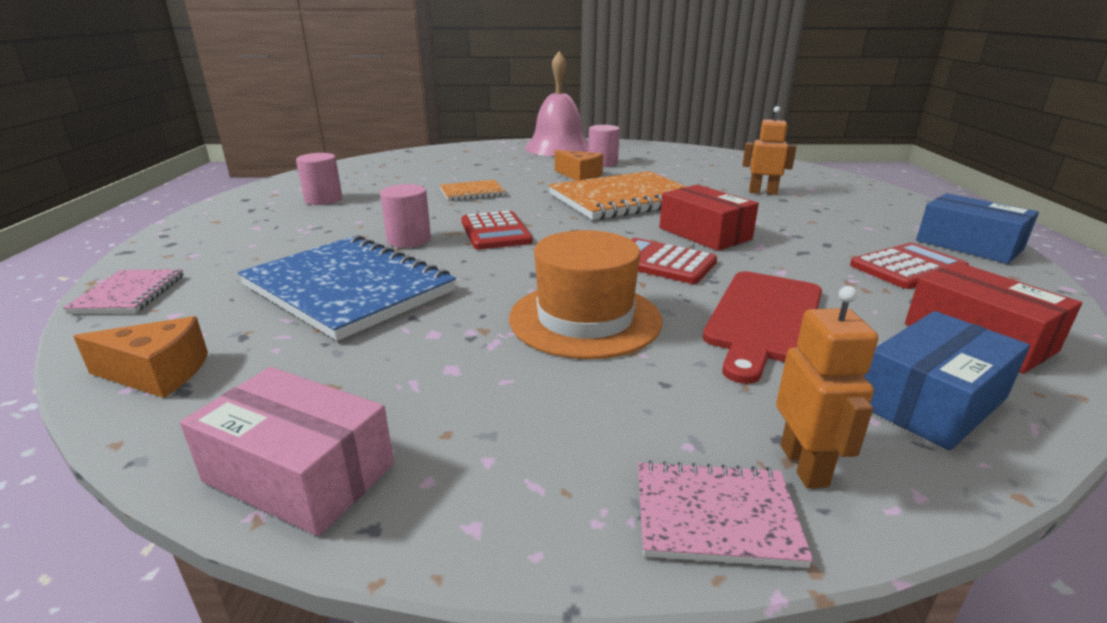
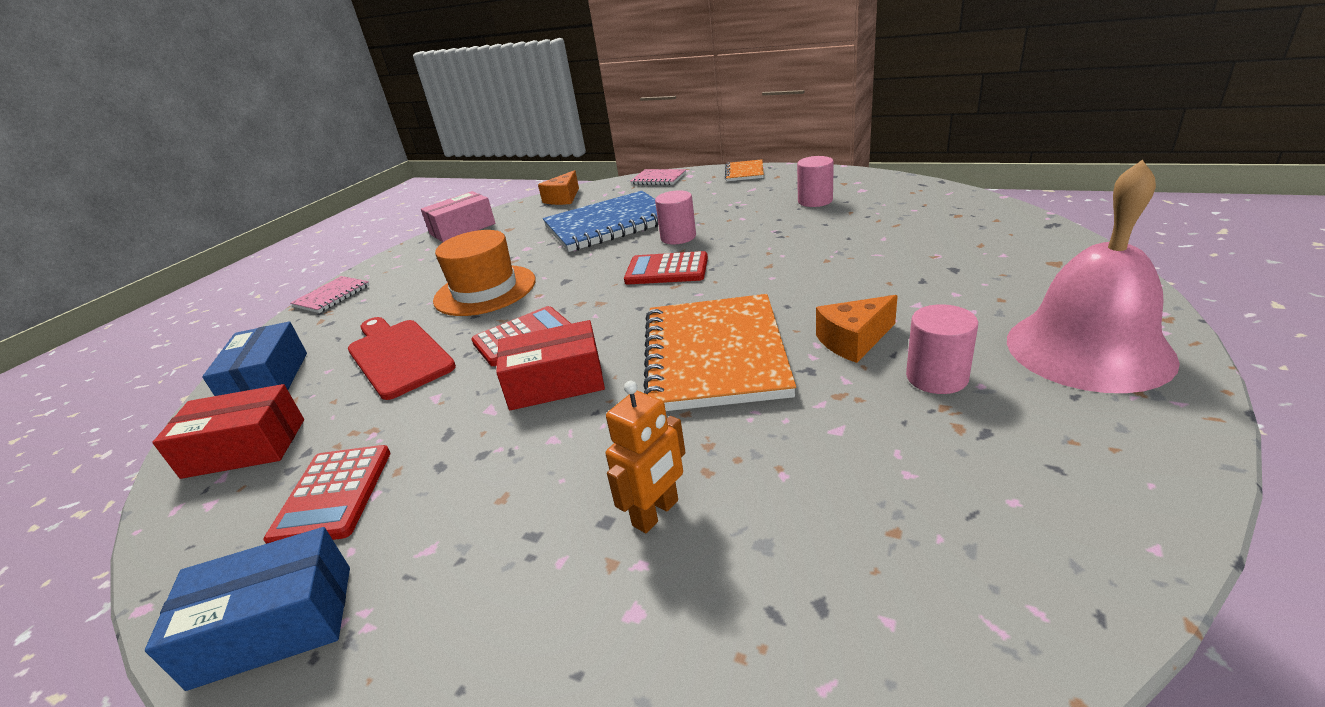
camera: 120 degrees right, 5 degrees up
(472, 192) = (802, 262): orange notebook -> orange notebook (744, 172)
(804, 465) = (313, 322): orange robot -> none

